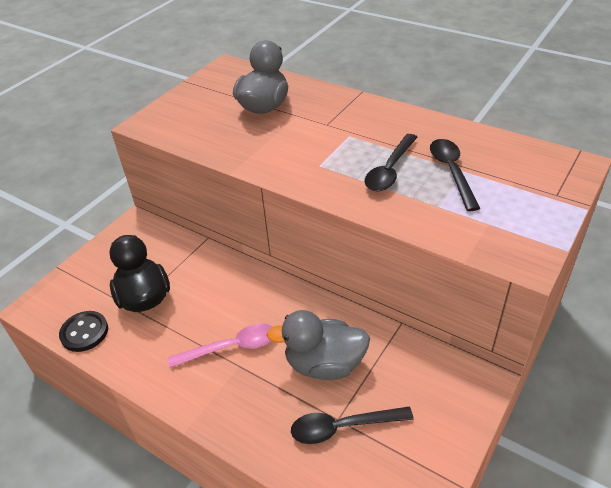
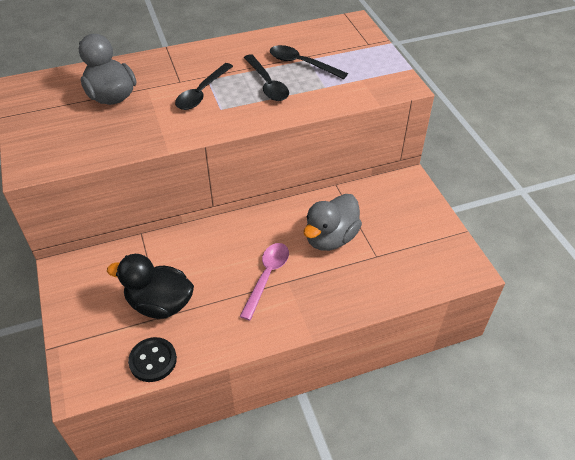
camera: 55 degrees left, 5 degrees up
(342, 427) = (384, 257): black spoon -> black spoon (202, 93)

